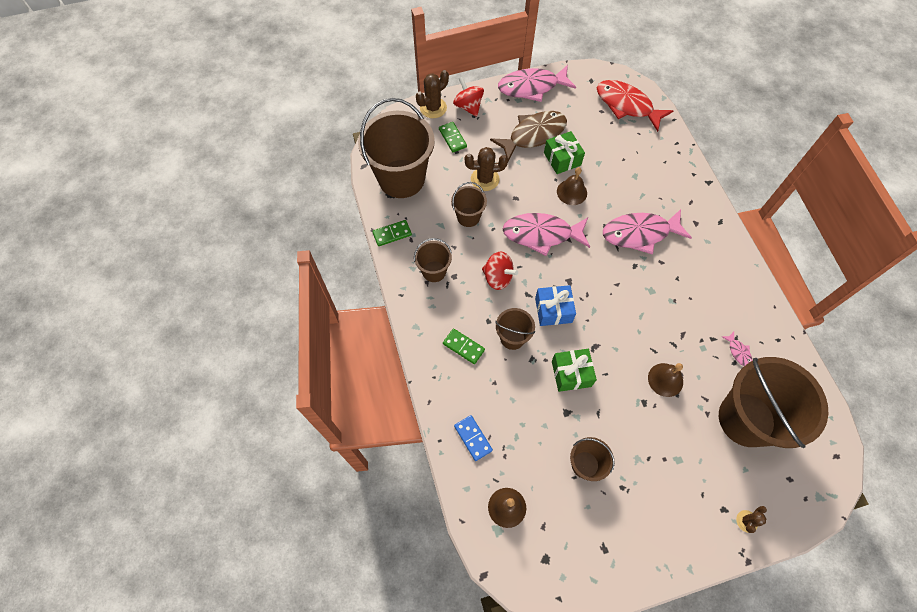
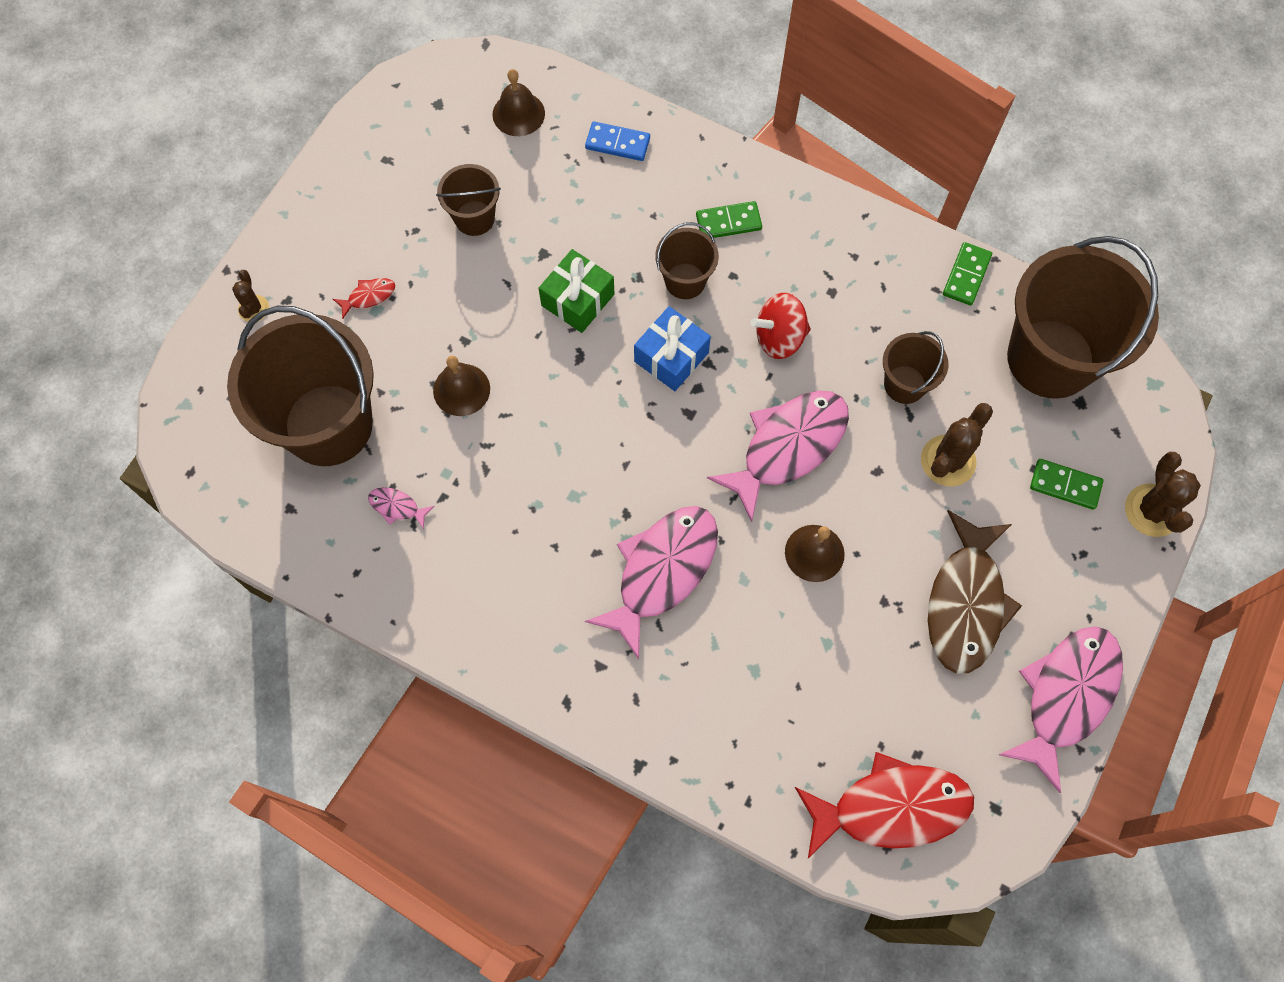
camera: 135 degrees right, 5 degrees up
(434, 271) = (861, 276): brown bucket -> none
(468, 106) = (1110, 563): red spinning top -> none
(562, 159) = (883, 598): green gift -> none
(676, 470) = (369, 296): none -> red fish

